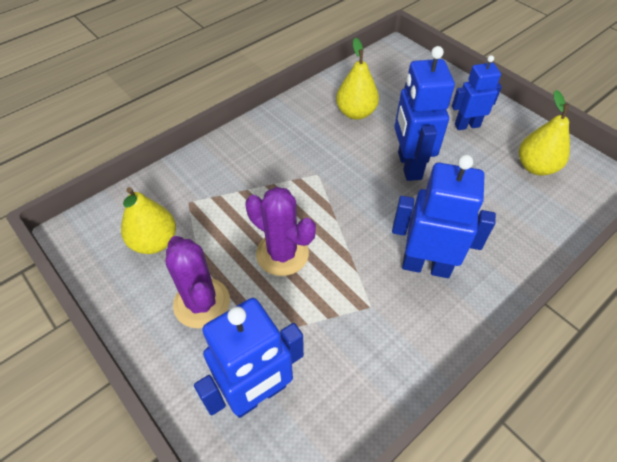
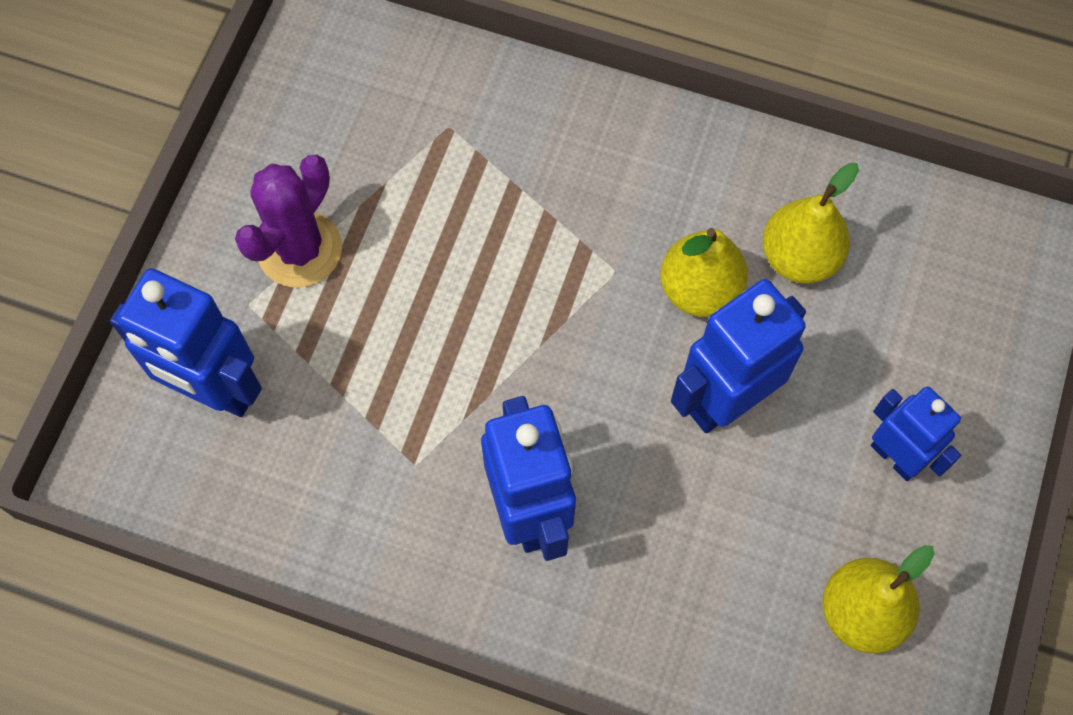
camera: 60 degrees right, 15 degrees up
(154, 242) = (356, 130): yellow pear -> yellow pear (699, 289)
(282, 254) = (434, 304): purple cactus -> none

